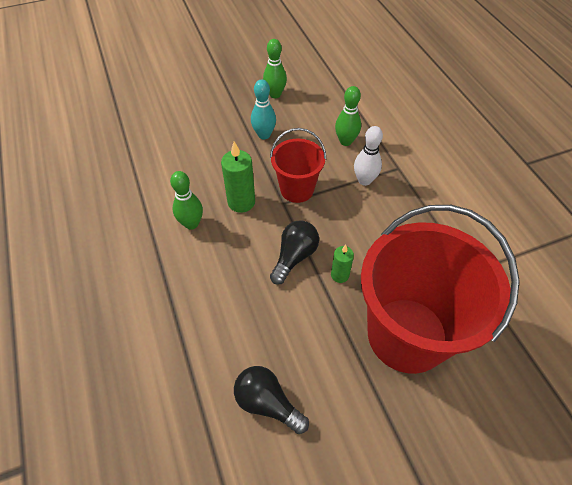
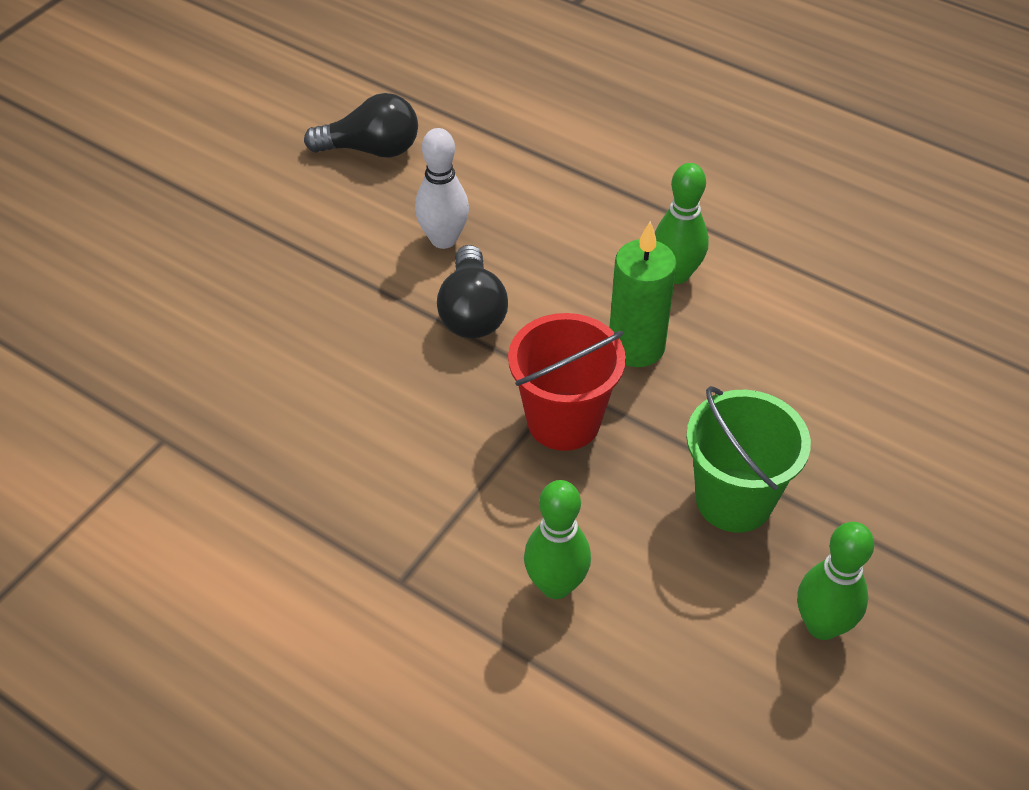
camera: 145 degrees right, 5 degrees down
(264, 135) = (734, 500): turquoise bowling pin -> green bucket
(340, 275) = (381, 323): green candle -> none
(364, 180) = (451, 511): white bowling pin -> white bowling pin (443, 239)
(407, 334) = (232, 298): red bucket -> none

